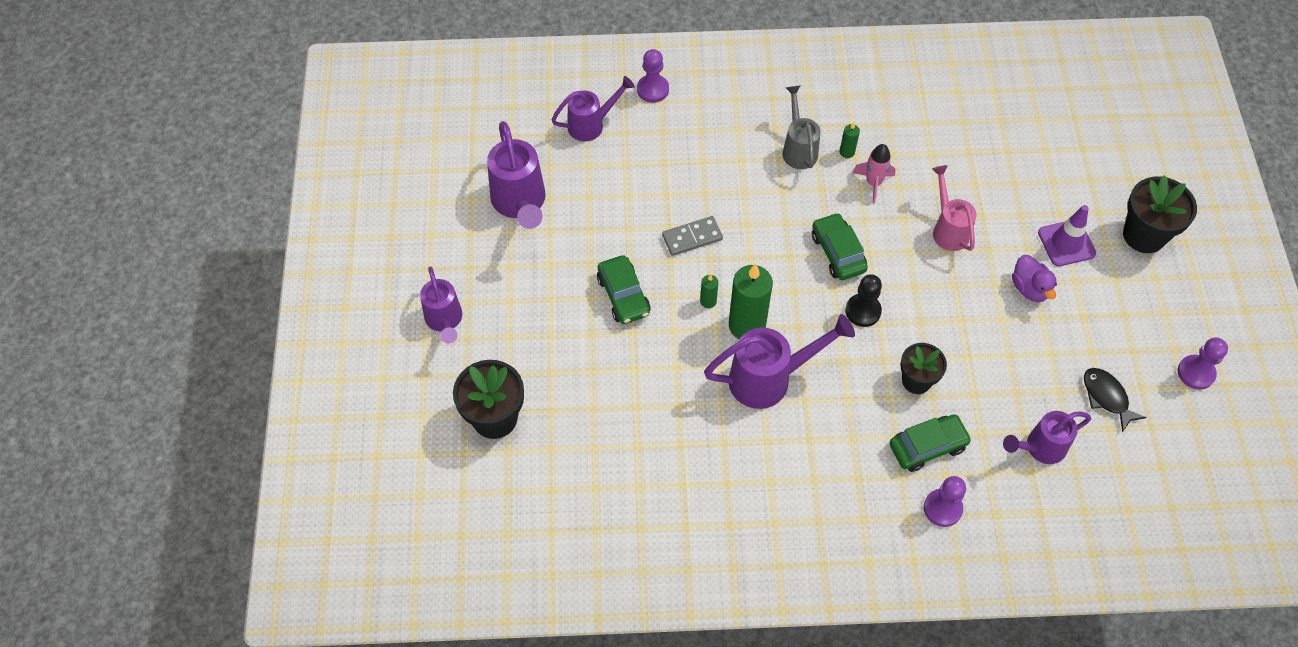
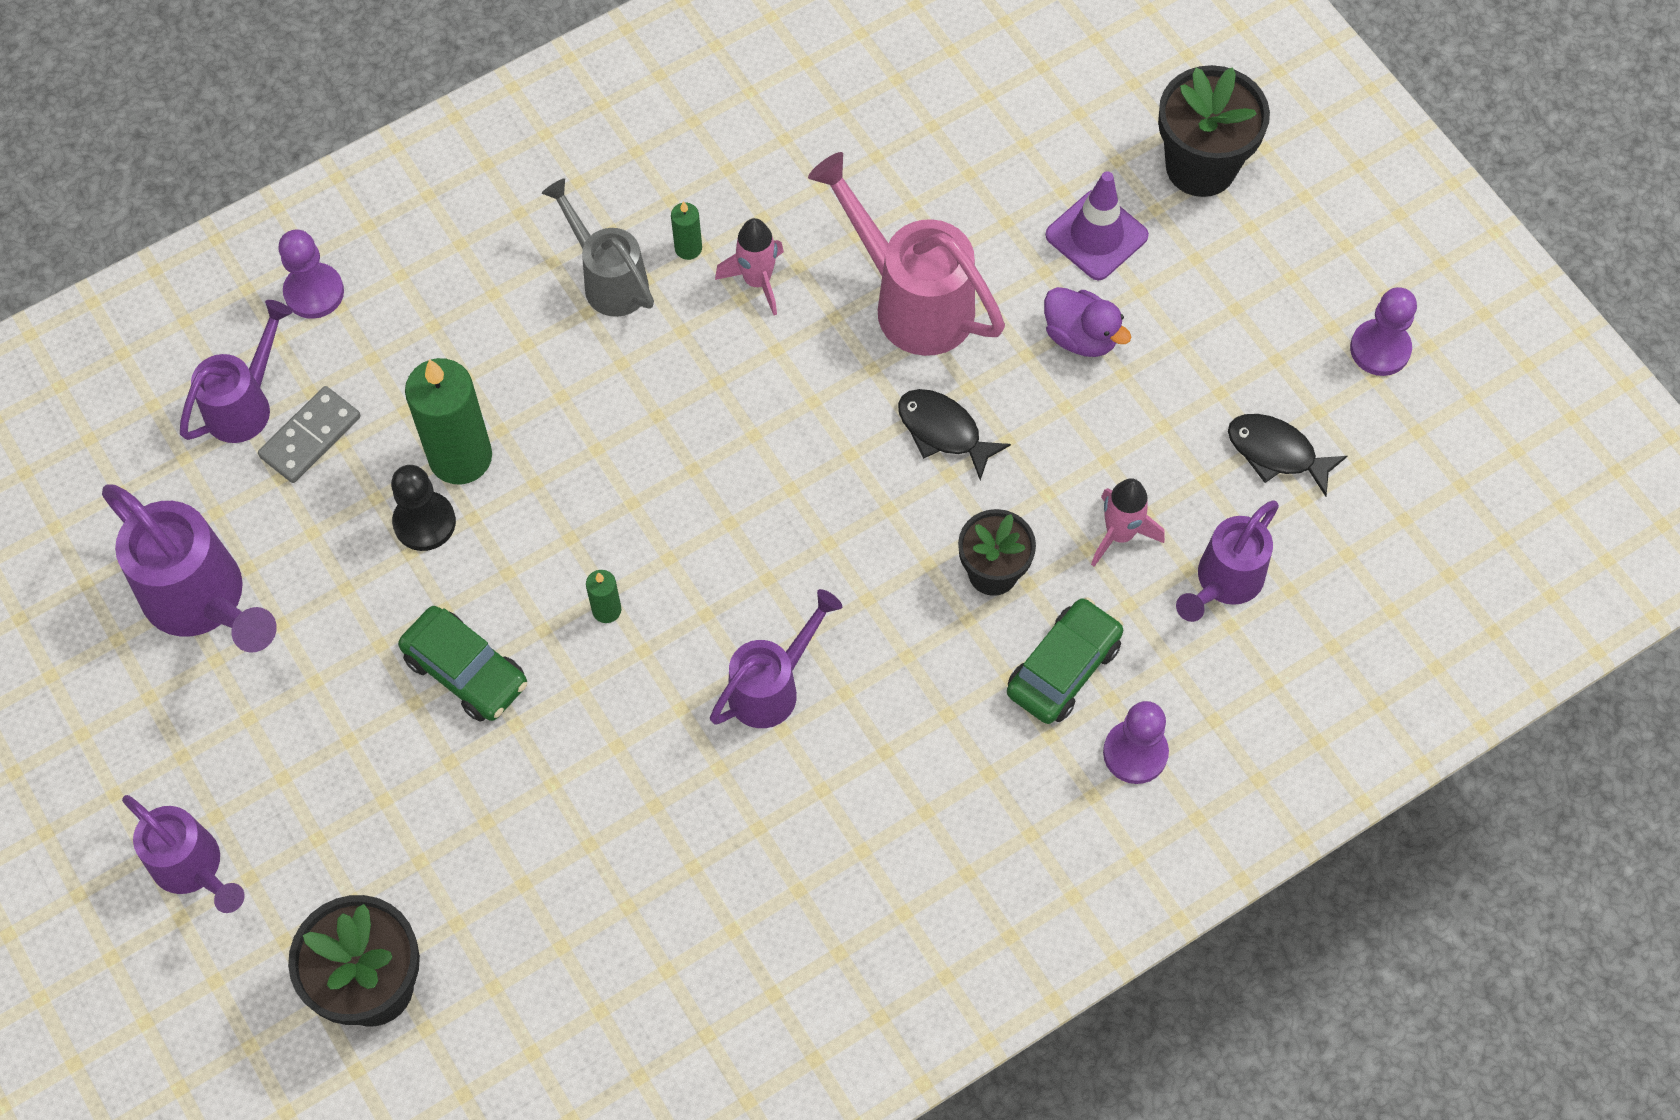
camera: 30 degrees left, 5 degrees up
(692, 237) = (521, 516): grey domino -> grey domino (310, 437)
(747, 325) = (689, 618): green candle -> green candle (460, 457)
(770, 379) = (772, 686): purple watering can -> purple watering can, size x0.66
(838, 252) = (764, 425): green car -> none
(863, 311) = (854, 501): black pawn -> black pawn (424, 522)
(929, 300) = (943, 431): none -> black fish
(948, 229) = (910, 300): pink watering can -> pink watering can, size x1.52
(996, 395) = (1119, 534): none -> pink rocket

